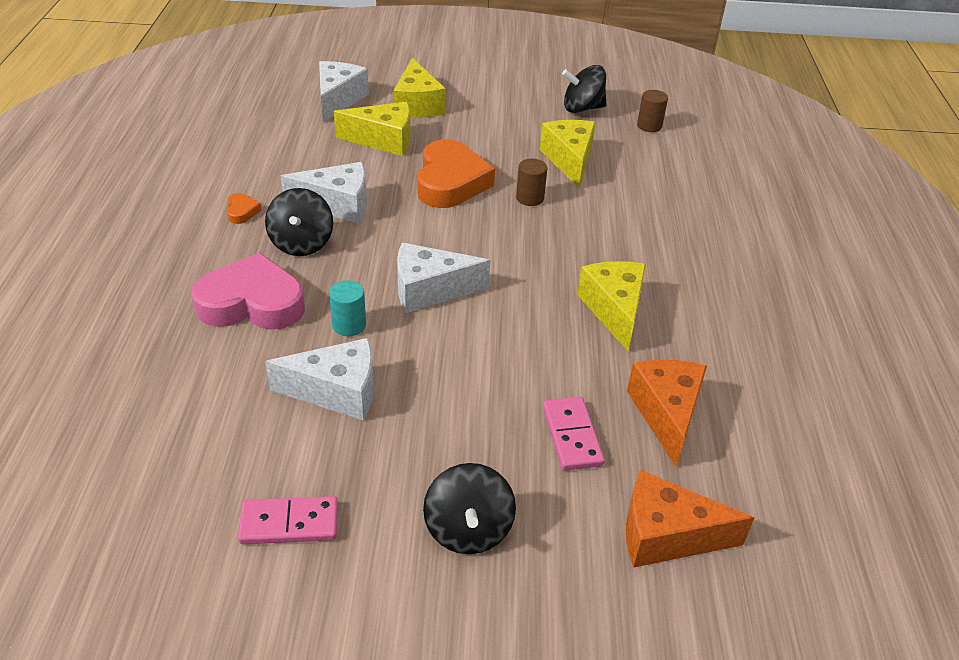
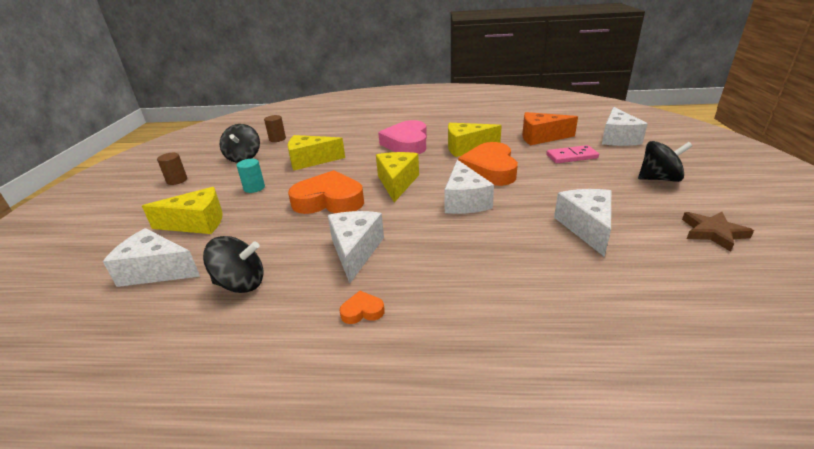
camera: 85 degrees left, 10 degrees down
(252, 303) = (506, 281): pink heart -> pink heart (407, 143)
(289, 523) = (713, 233): pink domino -> brown star
(301, 243) = (415, 264): black spinning top -> black spinning top (241, 284)
(349, 325) = (515, 229): turquoise cylinder -> turquoise cylinder (254, 188)
(384, 140) = (253, 236): yellow cheese -> yellow cheese (397, 183)
(524, 326) = (490, 170): none -> orange heart
(530, 198) = (354, 172): brown cylinder -> brown cylinder (177, 180)
(666, 535) = (617, 138): orange cheese -> white cheese

